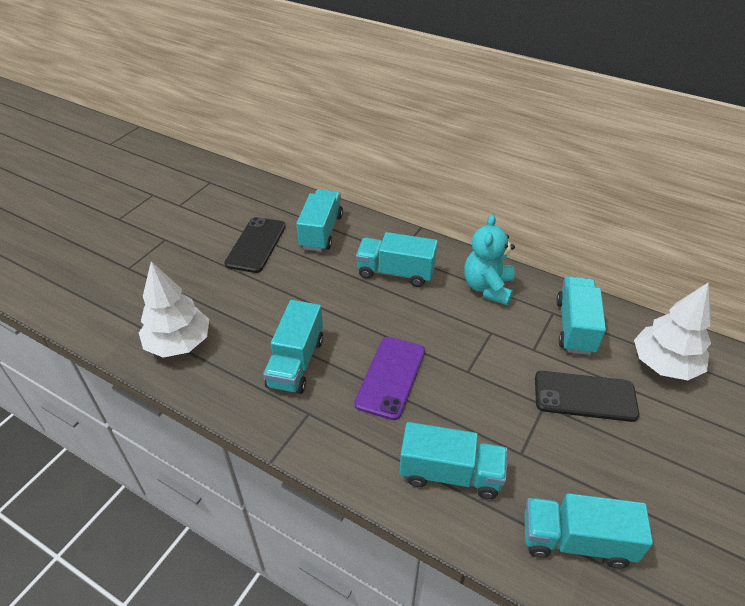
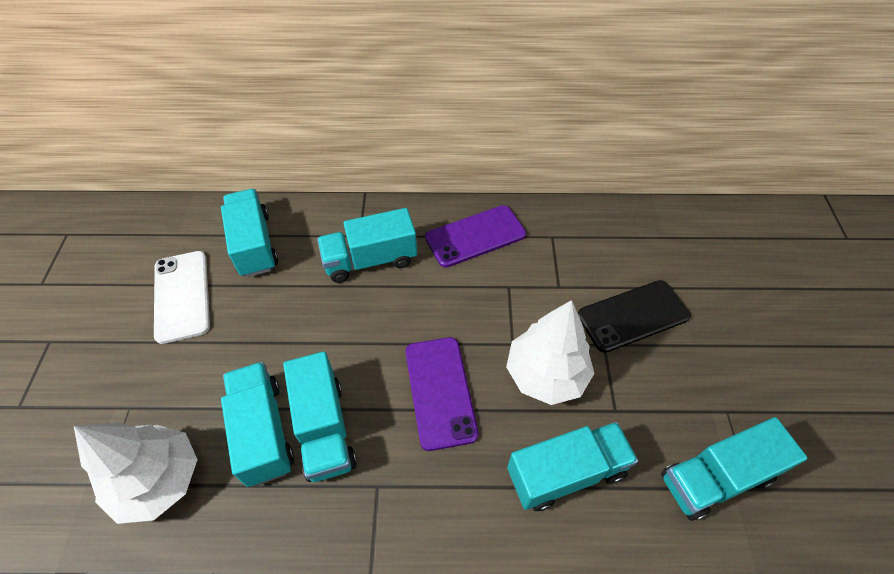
camera: 30 degrees left, 10 degrees up
(256, 245) = (182, 296): black phone -> white phone
(487, 287) = (475, 236): turquoise teddy bear -> purple phone
(575, 327) = (580, 243): turquoise truck -> turquoise truck (263, 431)
(664, 364) = (676, 247): white tree -> white tree (546, 374)

